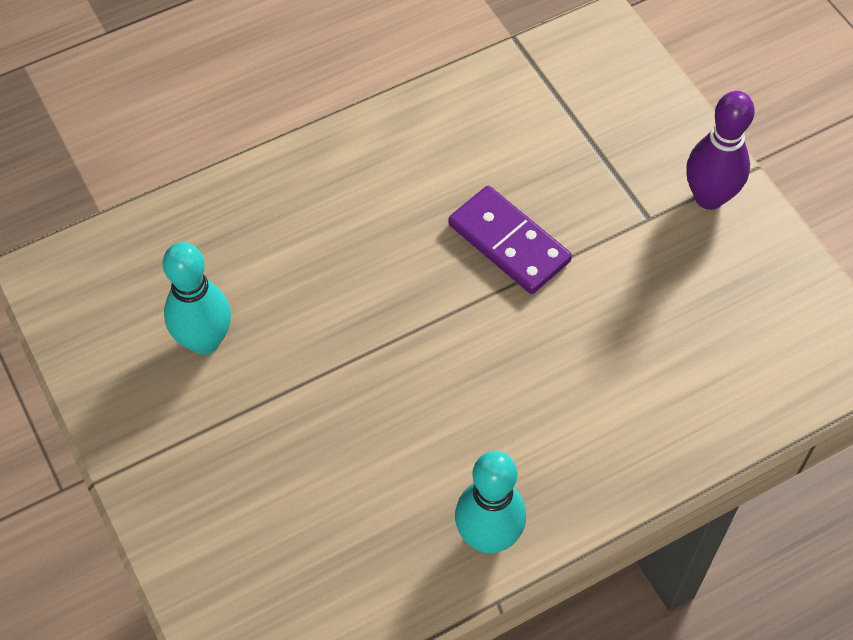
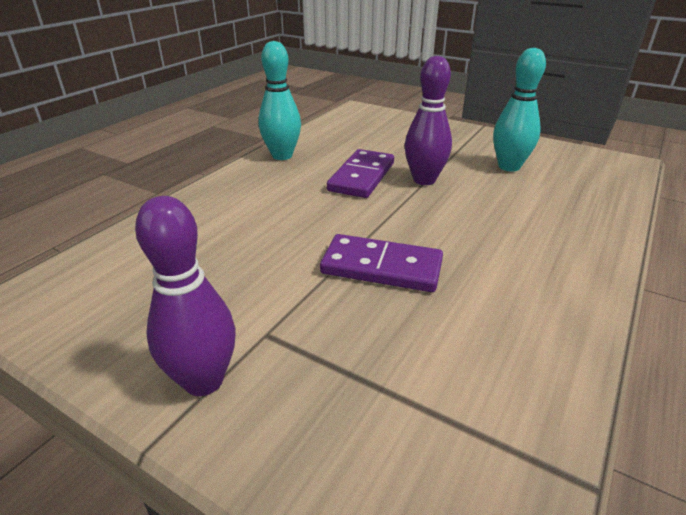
camera: 150 degrees right, 25 degrees down
(342, 366) = (424, 180): none -> purple bowling pin
(414, 415) = (361, 177): none -> purple domino

